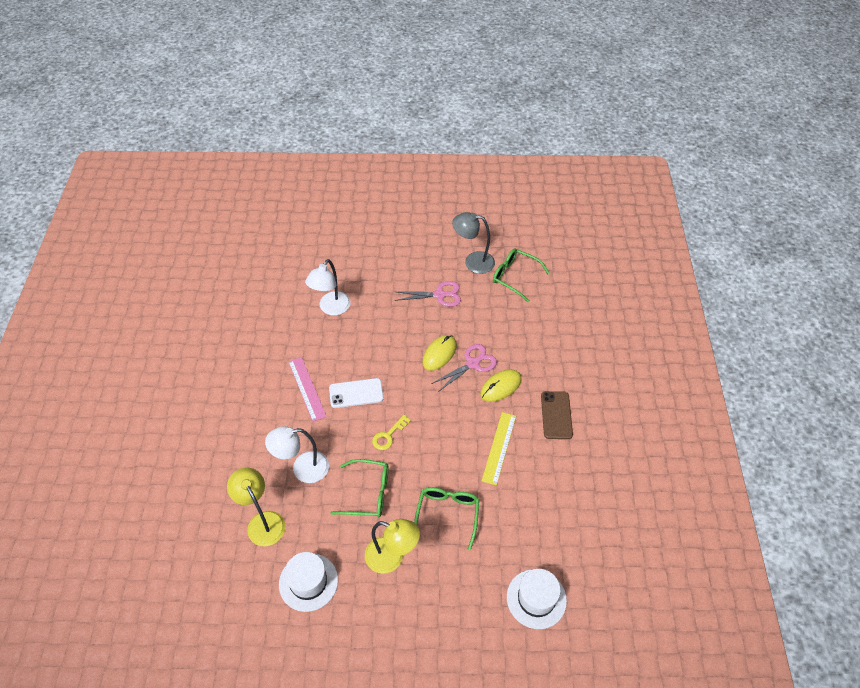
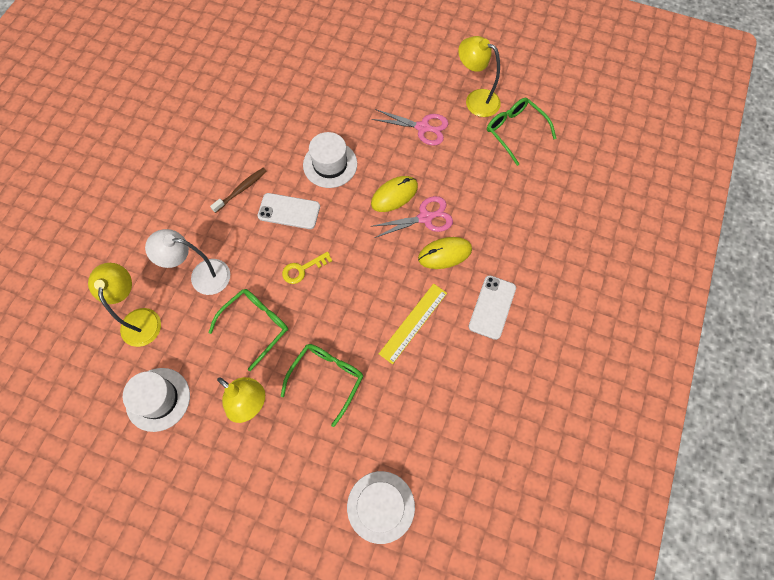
camera: 20 degrees right, 15 degrees up
(307, 388) = (241, 189): pink ruler -> brown toothbrush
(331, 308) = (302, 108): white lamp -> none
(368, 493) = (256, 325): green glasses -> green glasses turned 75 degrees counterclockwise
(375, 346) = (330, 164): none -> white hat
(473, 261) = (476, 100): grey lamp -> yellow lamp
(556, 415) = (492, 307): brown phone -> white phone

